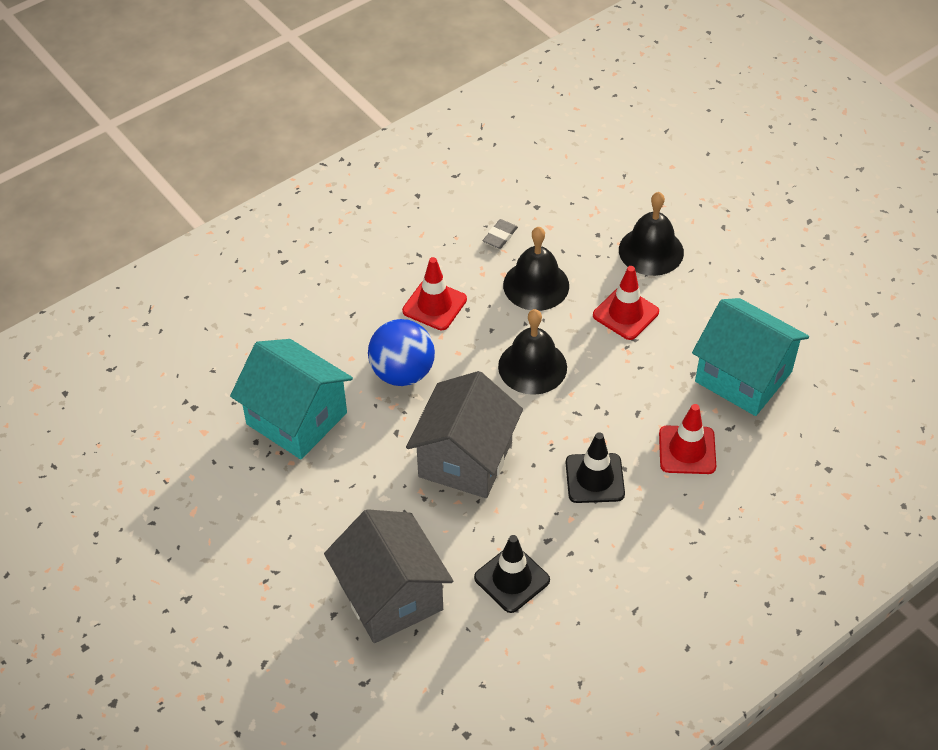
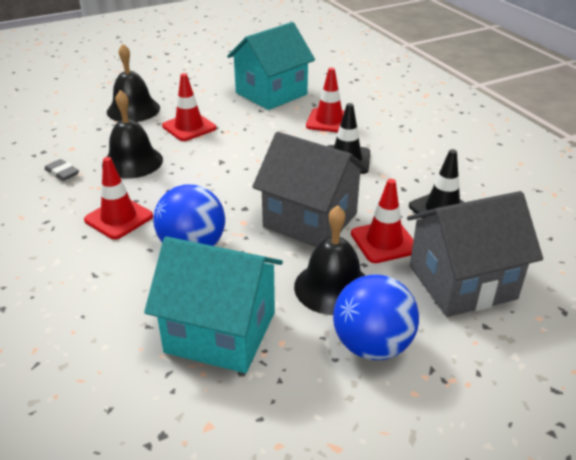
camera: 80 degrees left, 15 degrees down
(296, 418) = (220, 332): turquoise house -> turquoise house turned 60 degrees clockwise
(296, 527) = (372, 345): none -> blue ball
(442, 527) = (384, 242): none -> red traffic cone
(532, 366) = (221, 174): black bell -> black bell (332, 287)

